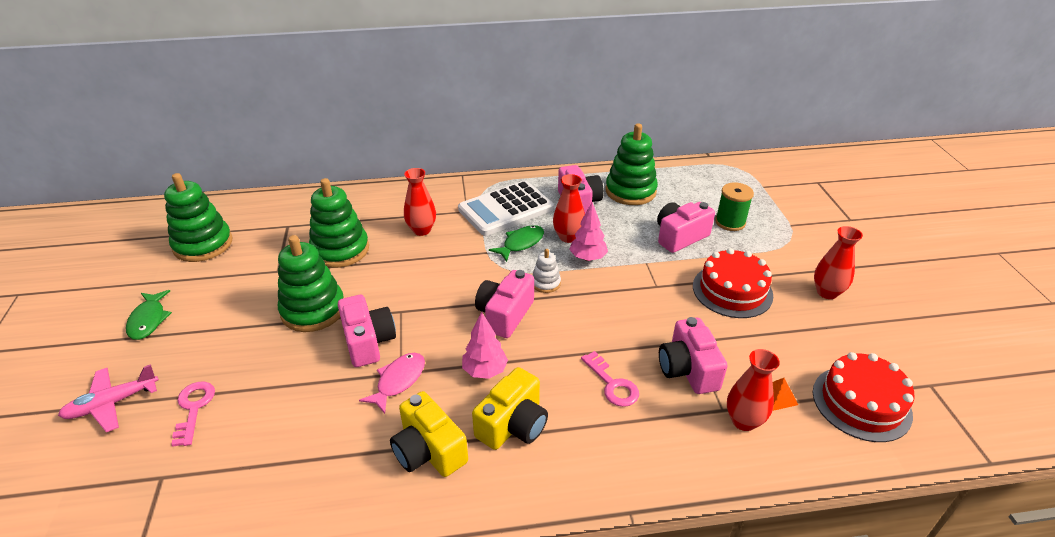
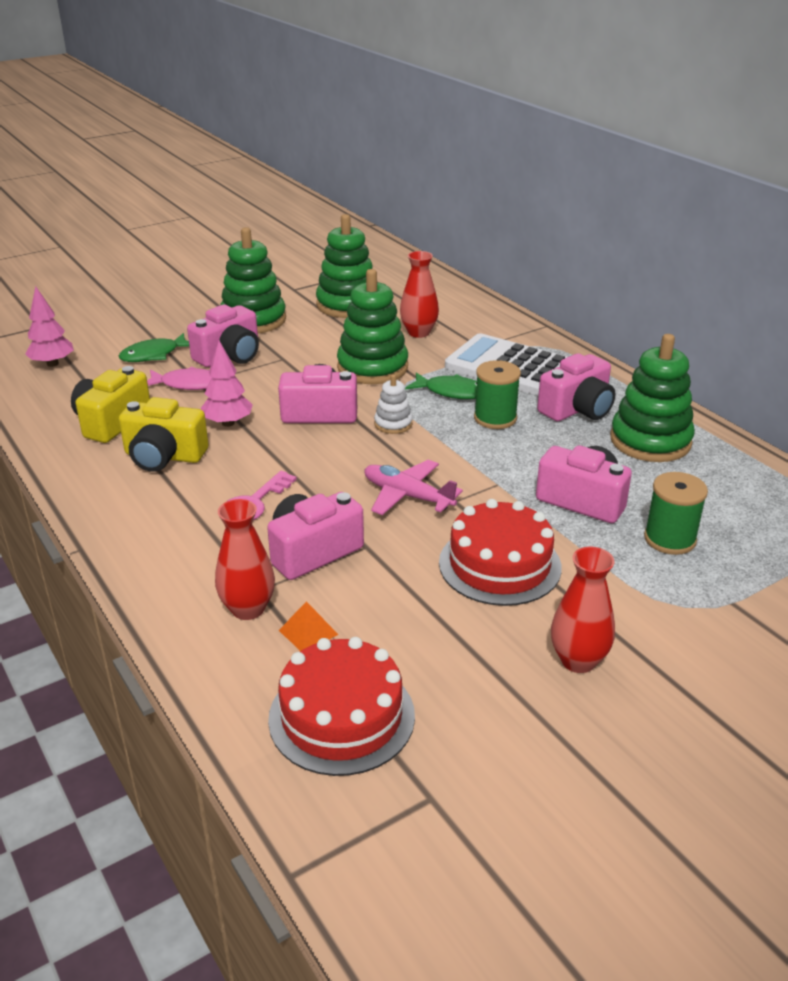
camera: 65 degrees right, 5 degrees down
(112, 403) = (101, 285): pink plane -> pink plane (407, 496)
(148, 320) = (194, 265): green fish -> green fish (153, 355)
(193, 408) = (110, 313): pink key -> none
(203, 244) = (302, 250): green stacking toy -> green stacking toy (372, 367)
(568, 237) = (495, 418): red vase -> green spool
(587, 258) = (466, 440): pink tree -> pink tree (52, 364)

